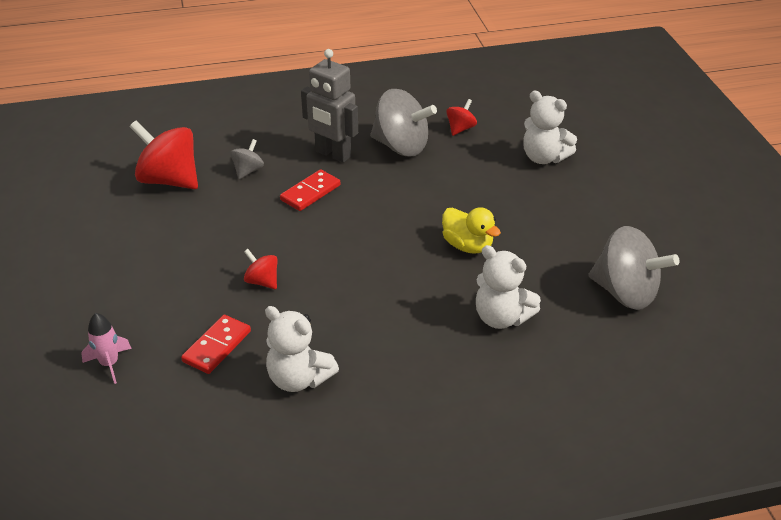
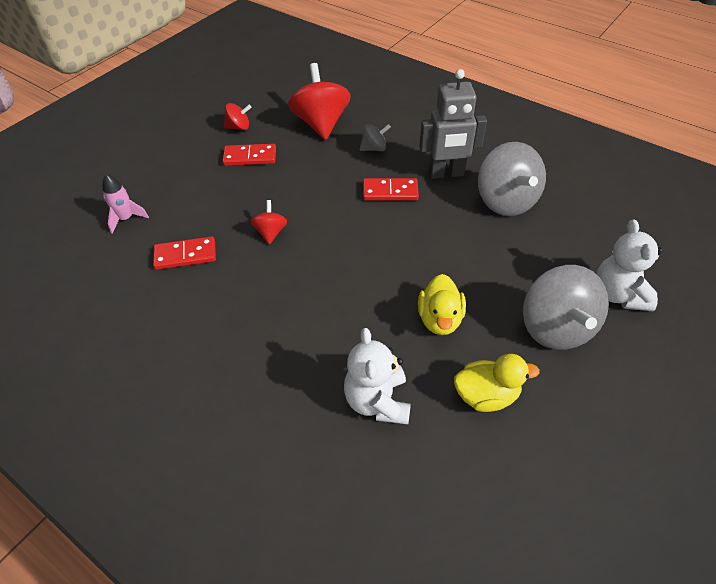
camera: 50 degrees right, 10 degrees up
(146, 244) = (250, 157): none -> red domino
(299, 379) = (191, 319): white teddy bear -> none
(333, 154) = (446, 174): grey robot -> grey robot turned 90 degrees counterclockwise
(460, 129) = (576, 218): red spinning top -> red spinning top (239, 127)
(554, 264) = (486, 395): none -> yellow duck
(625, 293) = (513, 480): grey spinning top -> grey spinning top (555, 328)

